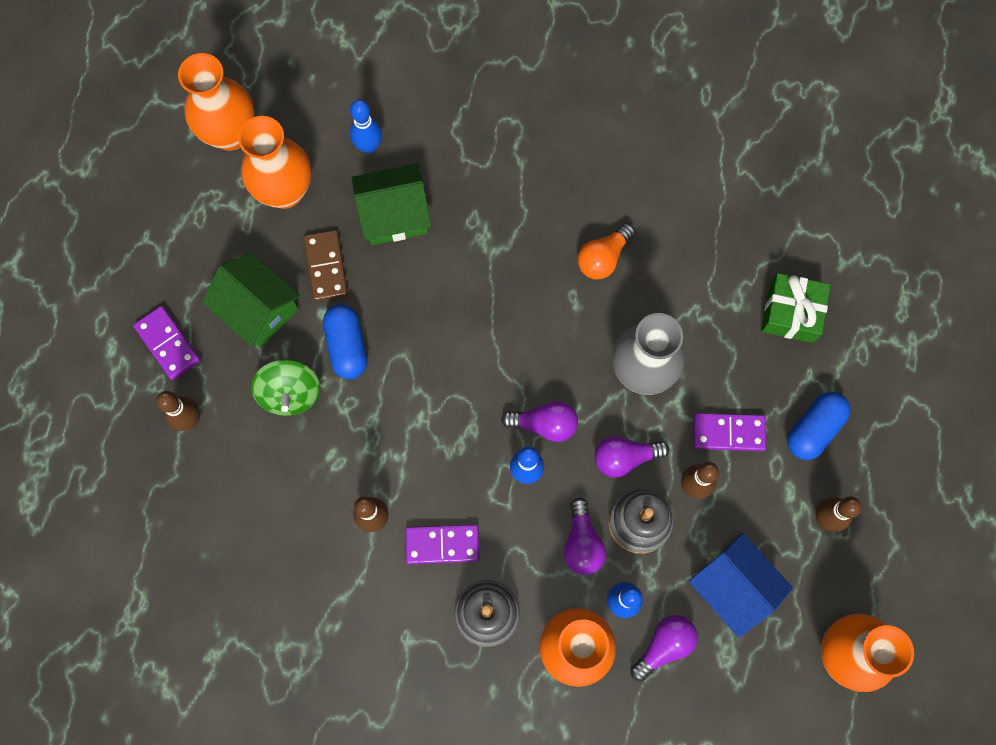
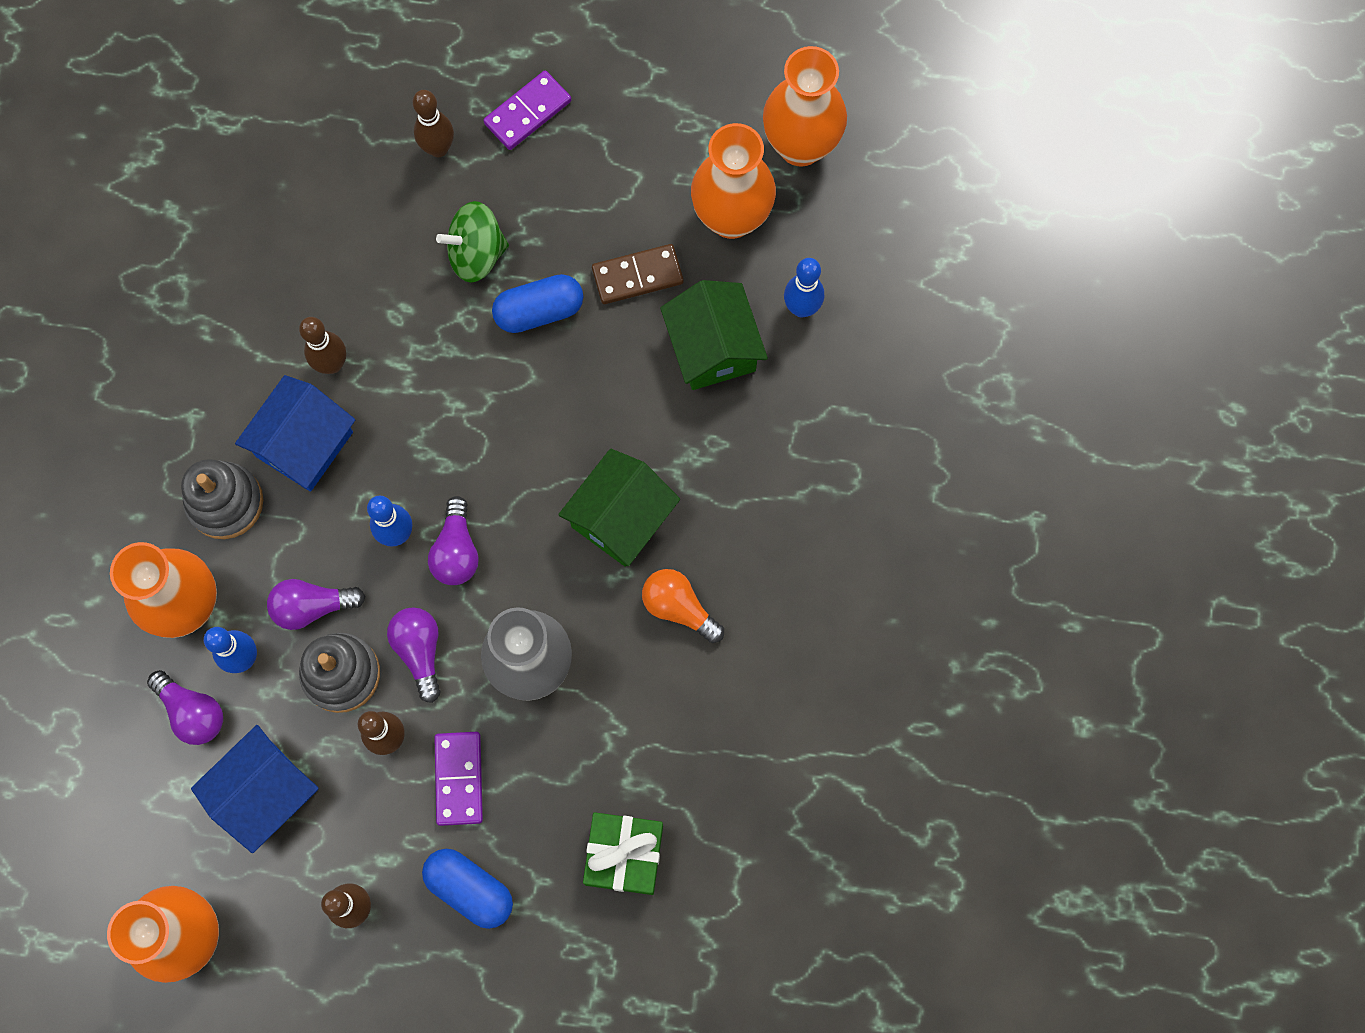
camera: 85 degrees right, 0 degrees up
(258, 309) = (577, 205): green house -> green house (621, 517)
(442, 544) = (304, 444): purple domino -> blue house

